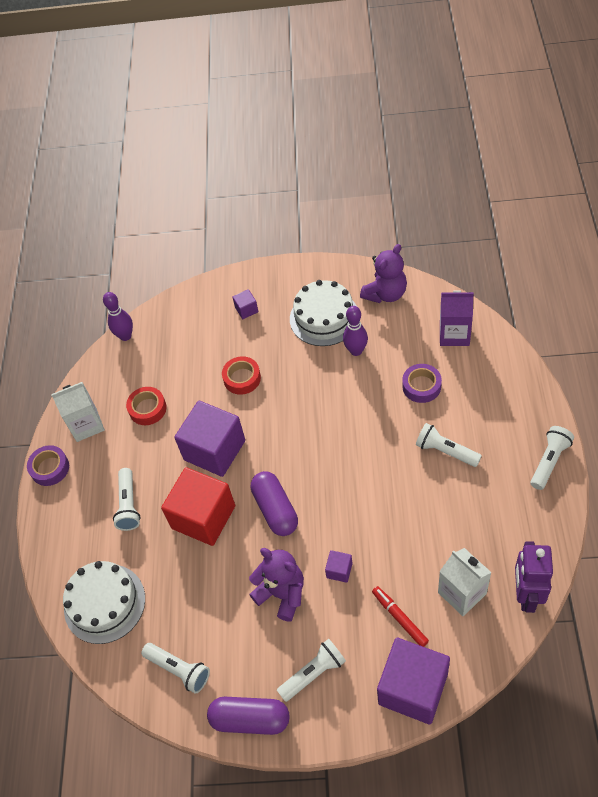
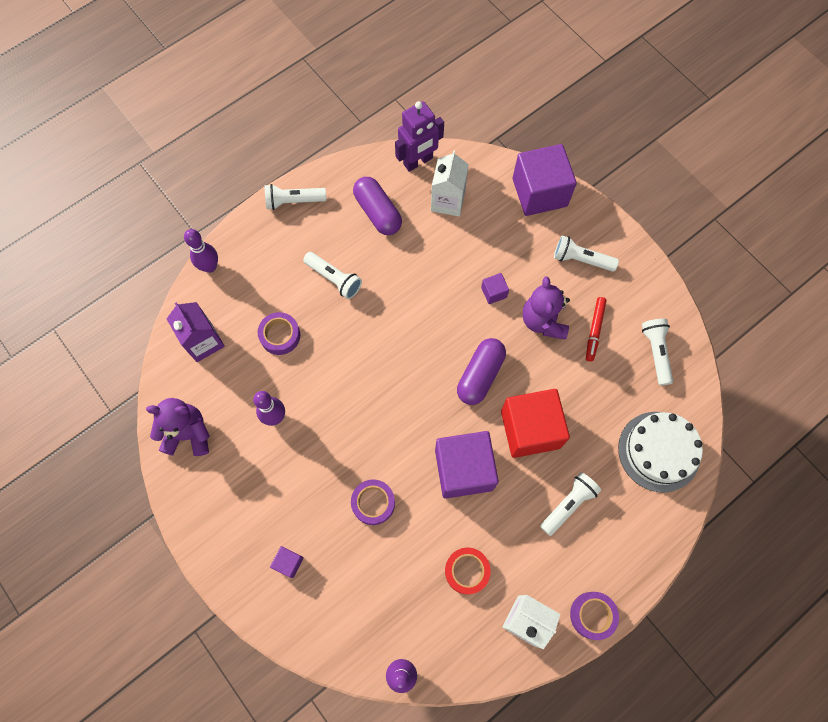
camera: 135 degrees left, 15 degrees up
(242, 378) = (373, 503): red tape -> purple tape
(250, 719) = (645, 279): purple capsule -> purple capsule (378, 212)
(324, 317) = (252, 474): white cake -> none
(399, 618) = (497, 229): red marker -> red marker (594, 330)
(445, 451) = (334, 279): white flashlight -> white flashlight turned 45 degrees counterclockwise
(522, 368) = (210, 266): none -> purple bowling pin

